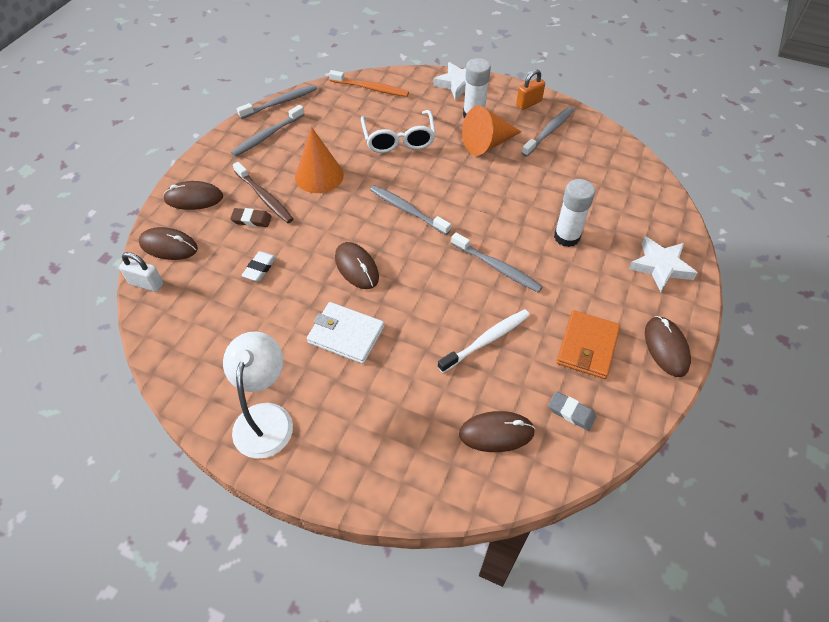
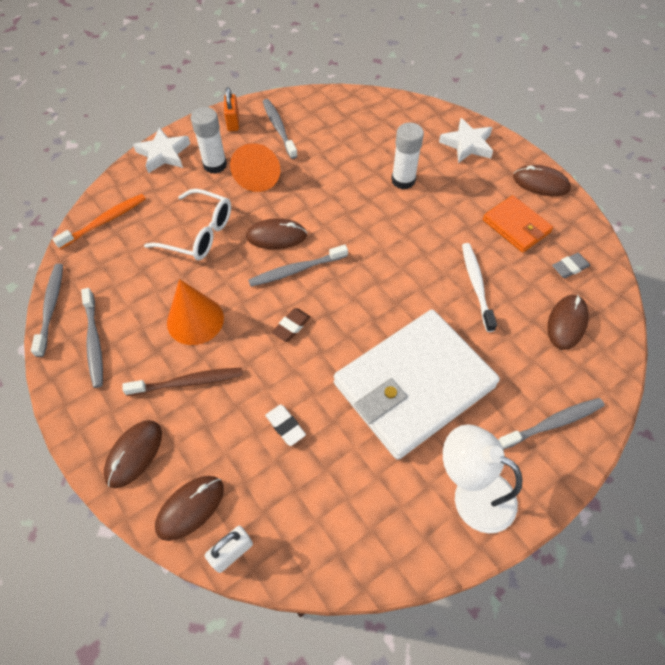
camera: 60 degrees left, 5 degrees up
(251, 220) = (211, 407): brown eraser -> brown eraser (291, 326)
(346, 334) = (413, 385): white wallet -> white wallet, size x2.01
(356, 267) = (339, 341): brown mouse -> brown mouse (276, 236)
(497, 267) = (406, 240): grey toothbrush -> grey toothbrush (552, 423)

